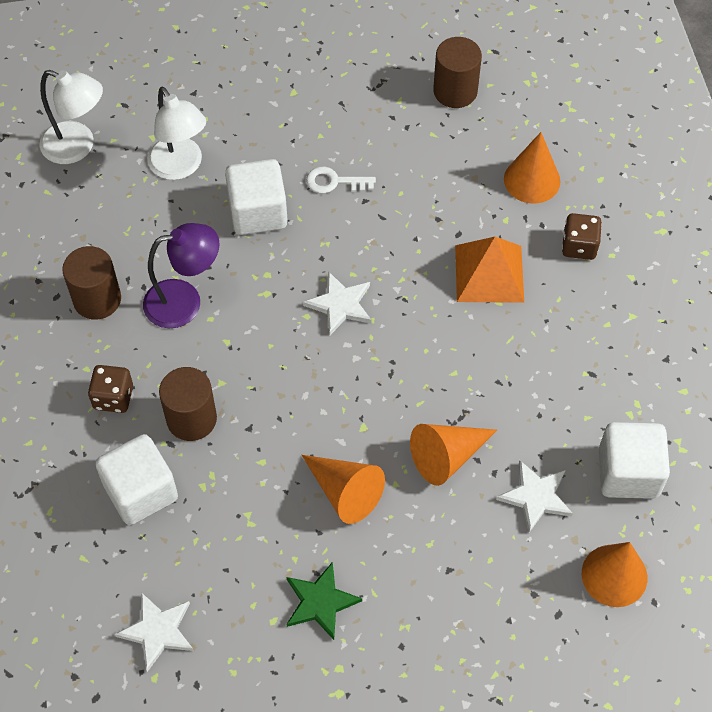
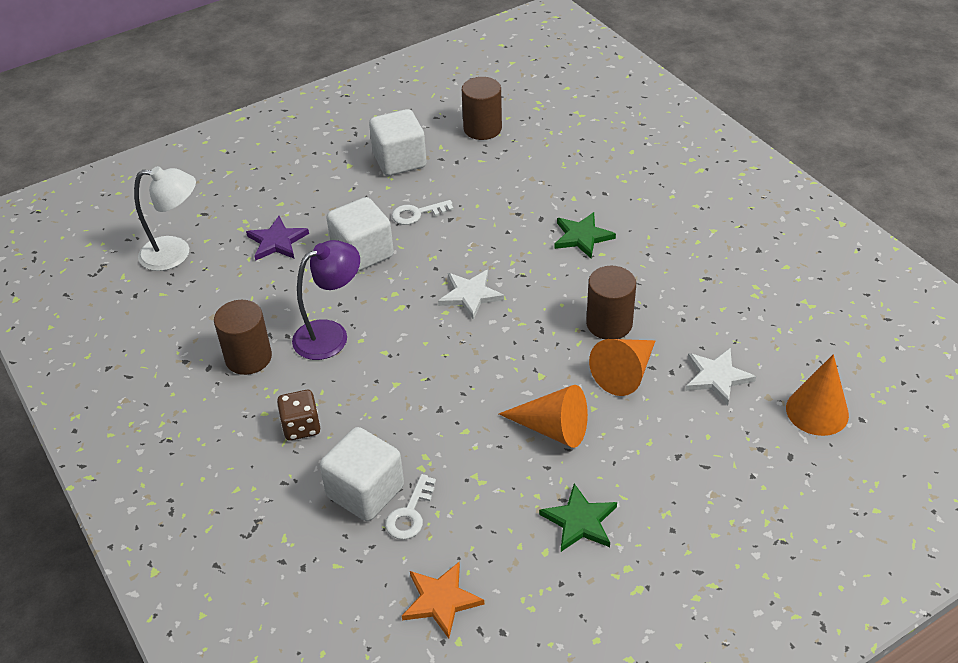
camera: 20 degrees left, 15 degrees down
(158, 631) = (441, 600): white star -> orange star
(171, 531) = (410, 513): none -> white key
(180, 167) = (277, 241): white lamp -> purple star
(191, 419) = (383, 419): brown cylinder -> brown cylinder (609, 323)
(489, 273) = (582, 237): orange pyramid -> green star
(532, 180) = (578, 167): orange cone -> none
(579, 246) = (642, 198): brown dice -> none
(628, 473) = (780, 335): white cube -> white cube (399, 161)

